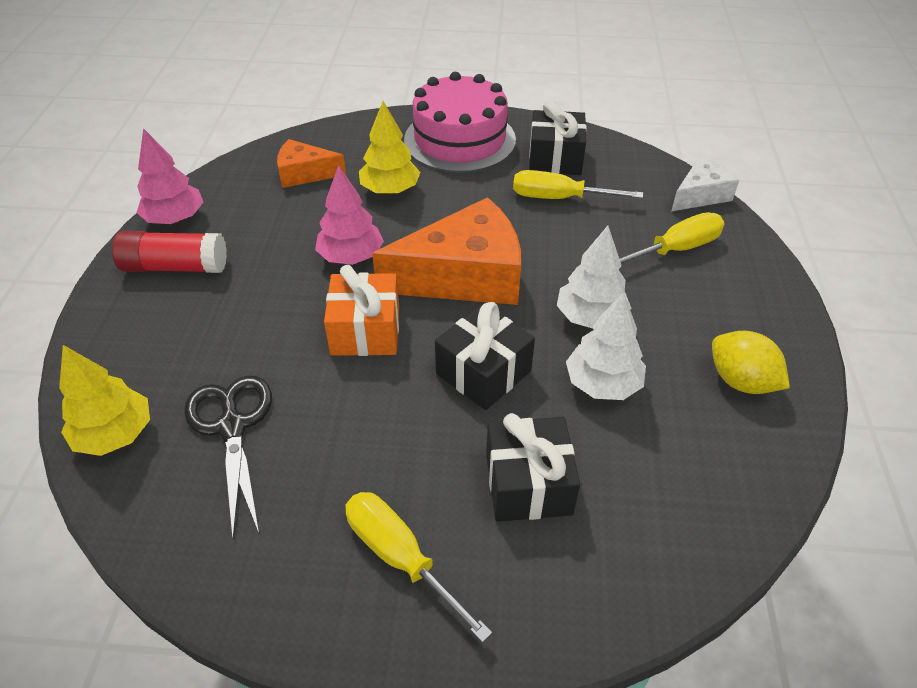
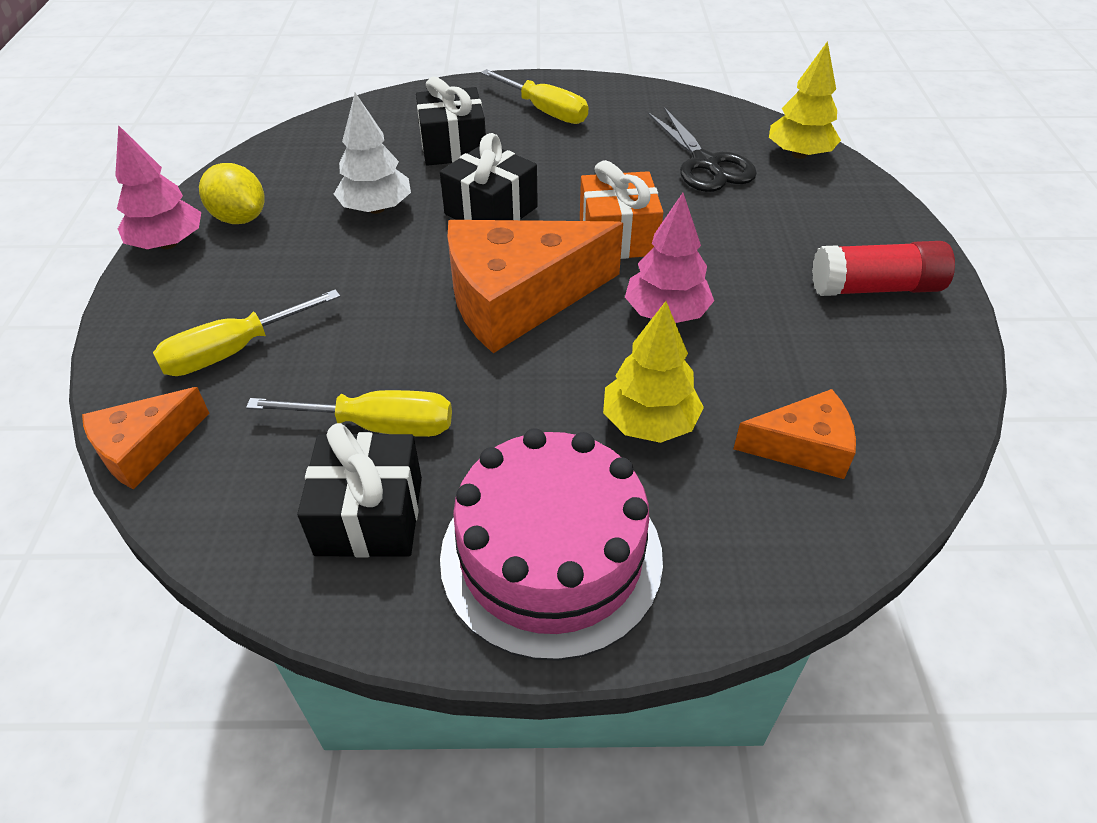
camera: 175 degrees right, 0 degrees up
(175, 219) = (936, 351): pink tree -> pink tree (168, 244)
(590, 317) = (373, 264): white tree -> none
(700, 195) = (144, 448): white cheese -> orange cheese

